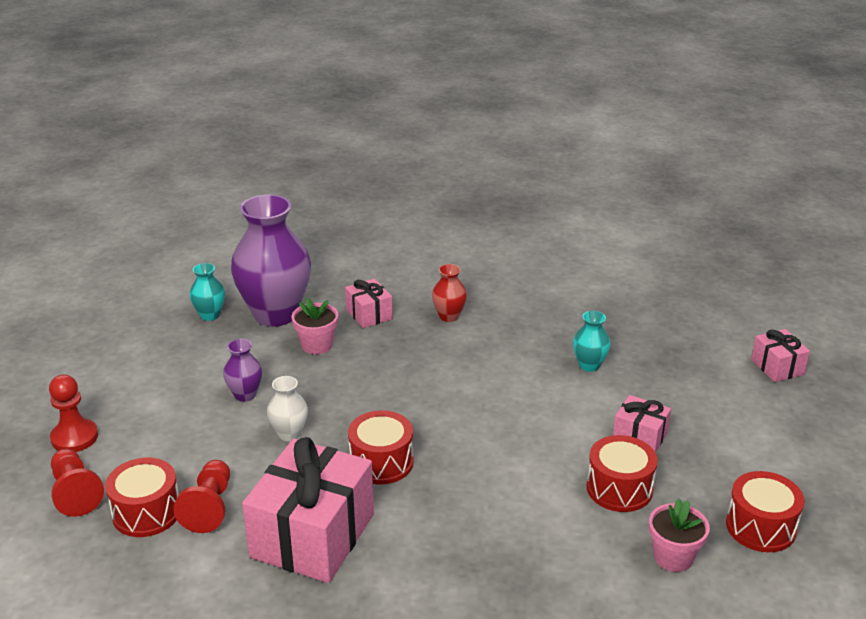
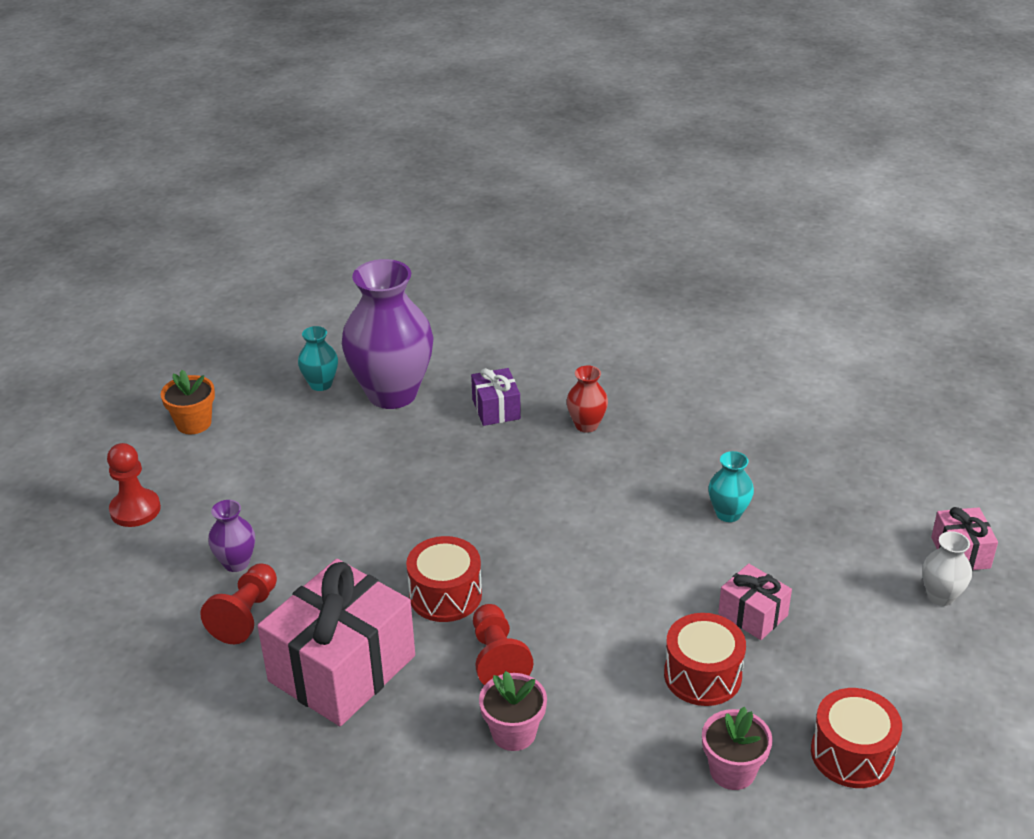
camera: 15 degrees right, 5 degrees up
(75, 493) = (117, 574): red pawn -> red pawn (497, 658)
(105, 360) = (194, 423): none -> orange flower pot
(146, 512) = (180, 610): red drum -> none
(245, 395) = (326, 488): purple vase -> purple vase (236, 563)
(289, 434) = (358, 543): white vase -> white vase (940, 596)
(317, 345) = (424, 439): pink flower pot -> pink flower pot (513, 733)
(369, 314) = (496, 409): pink gift -> purple gift

